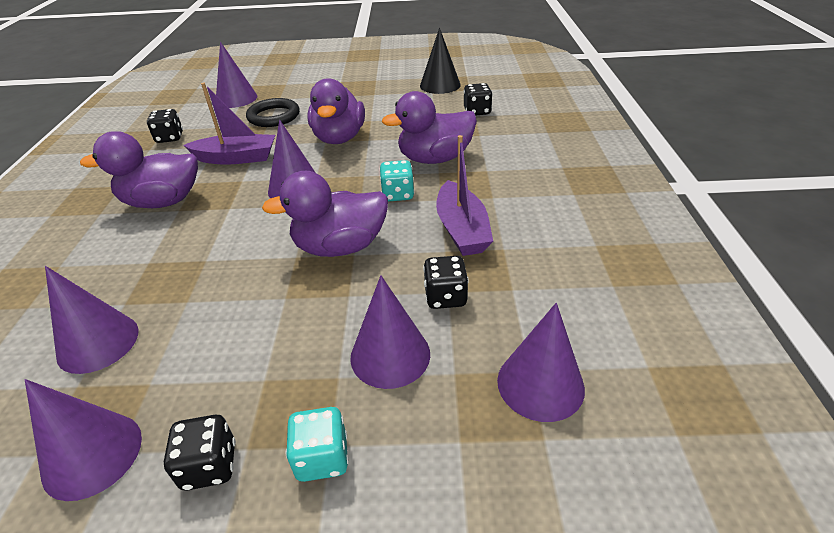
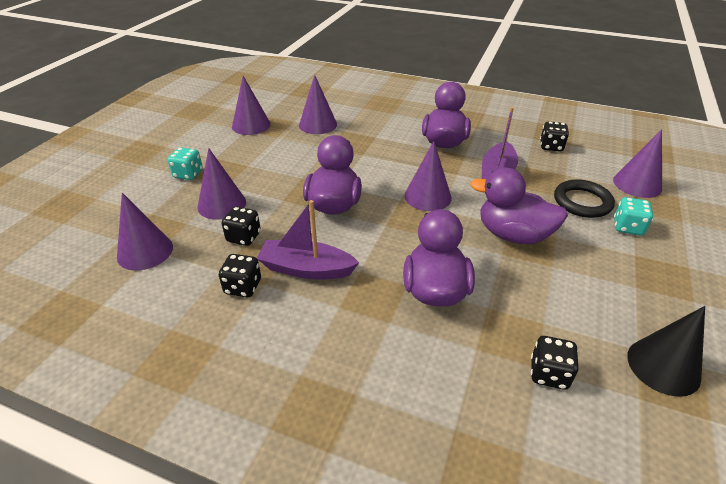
camera: 110 degrees right, 0 degrees up
(210, 466) = (216, 148): black dice -> black dice (243, 287)
(398, 194) = (383, 247): turquoise dice -> turquoise dice (627, 227)

